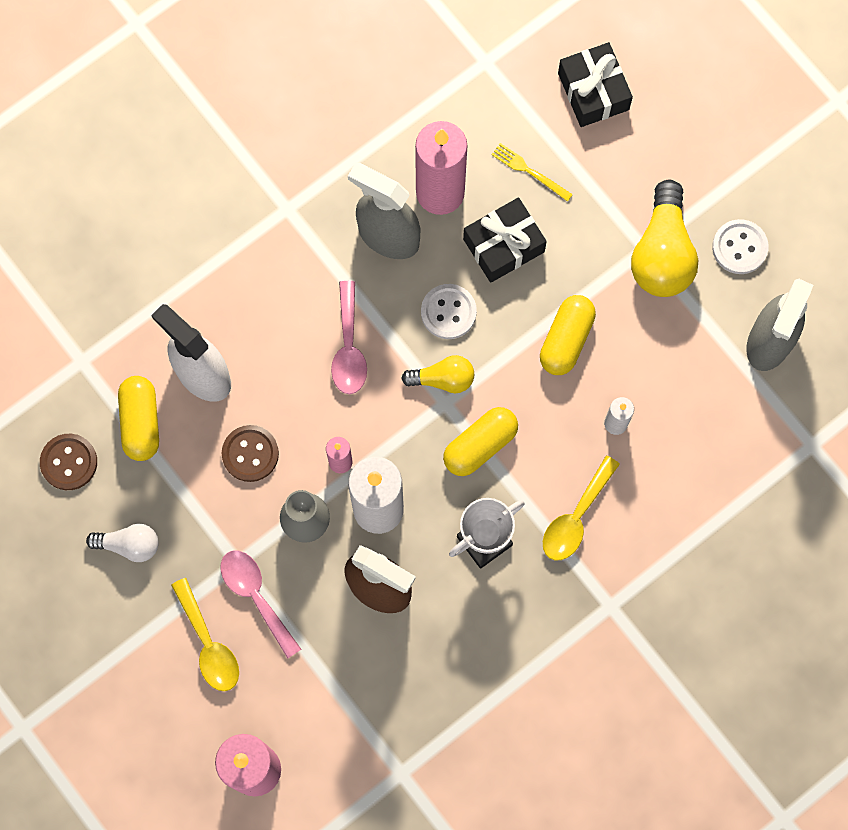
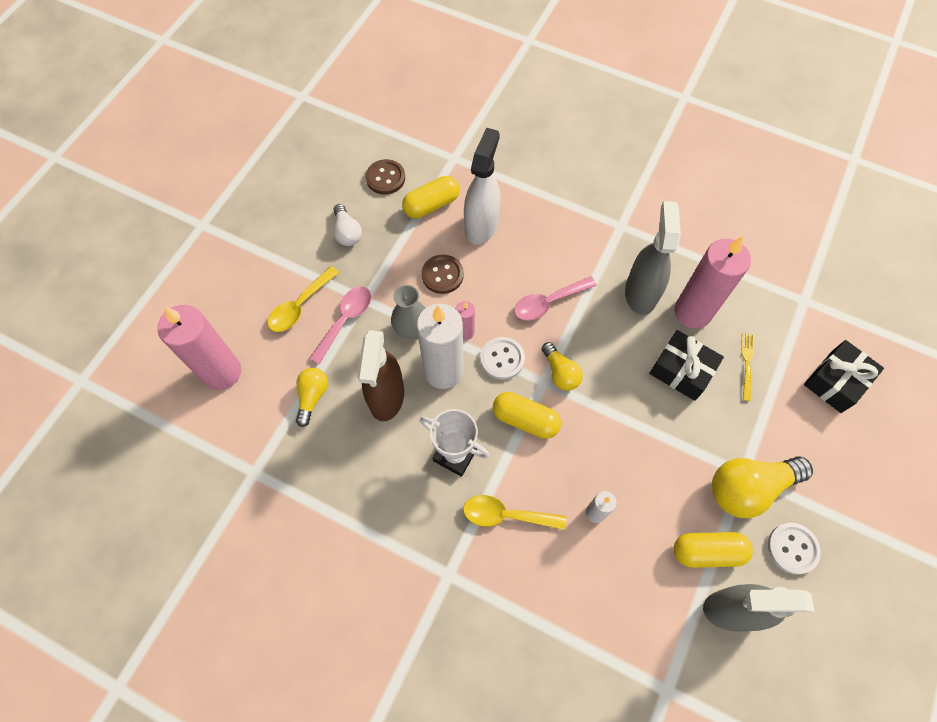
camera: 65 degrees right, 10 degrees down
(339, 673) = (312, 397): none -> yellow light bulb
(448, 312) = (610, 355): white button -> white button (502, 359)
(566, 340) = (638, 446): yellow capsule -> yellow capsule (707, 551)

